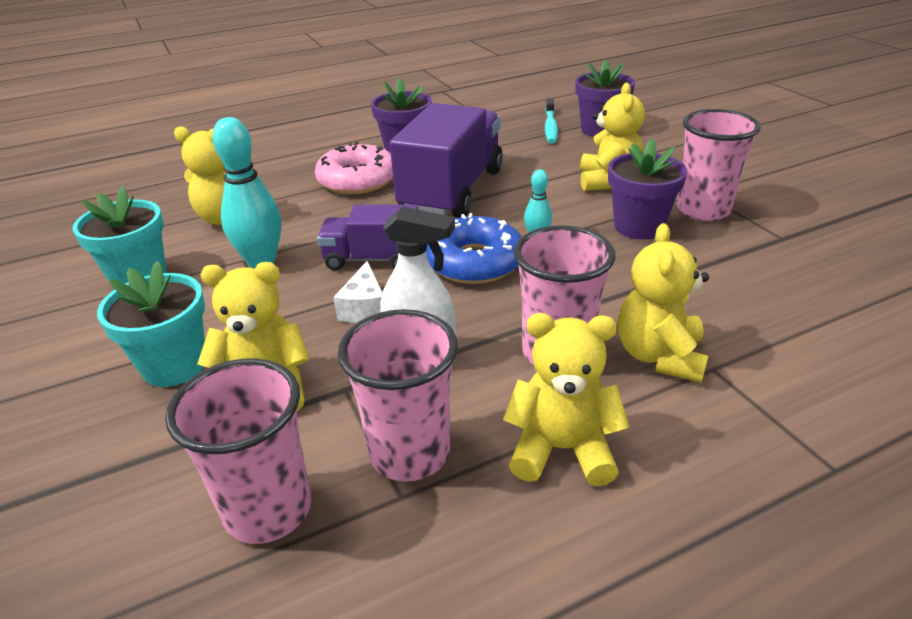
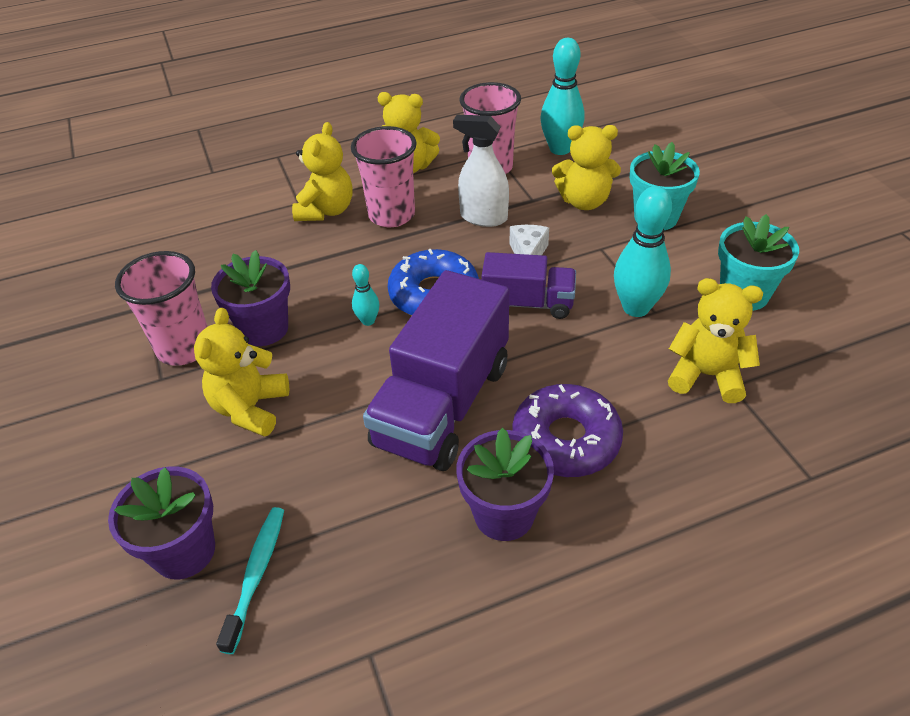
camera: 175 degrees left, 10 degrees up
(268, 509) = (560, 149): pink cup -> turquoise bowling pin
(357, 180) = (566, 439): pink donut -> purple donut

